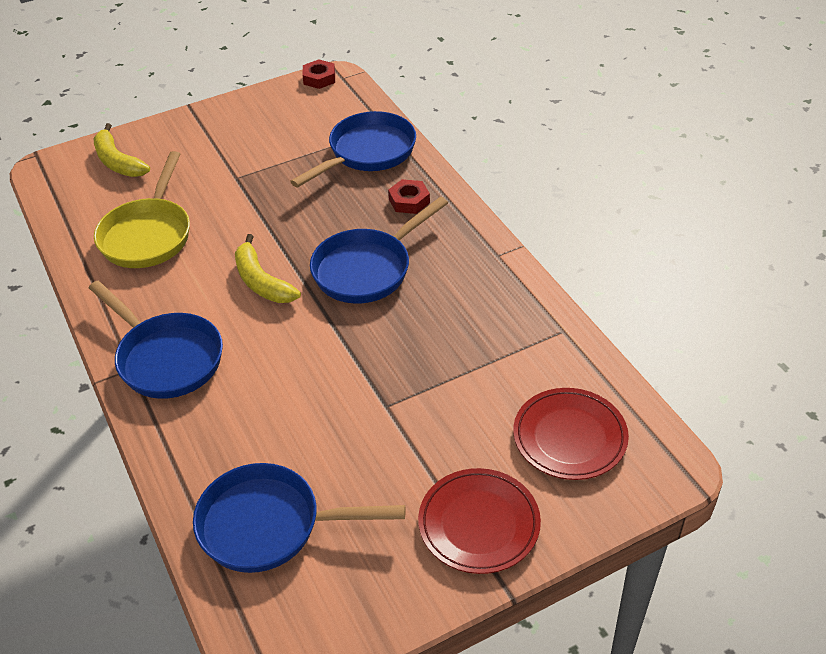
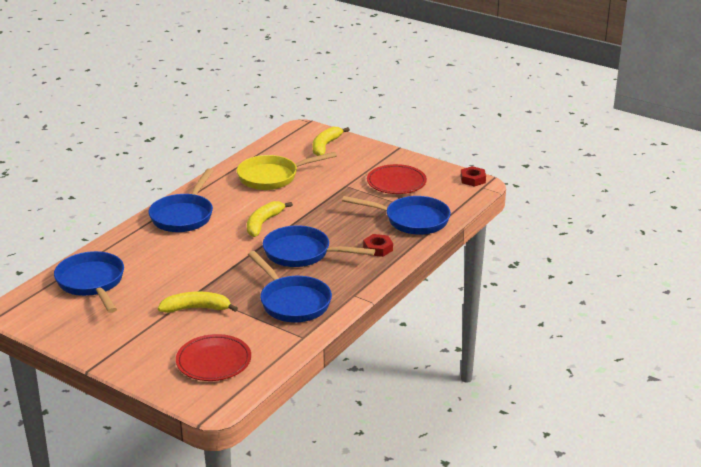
camera: 60 degrees right, 15 degrees down
(427, 417) = (196, 308): none -> yellow banana
(476, 315) = (292, 302): none -> blue pan
(479, 524) = (130, 346): red plate -> red plate (396, 183)

